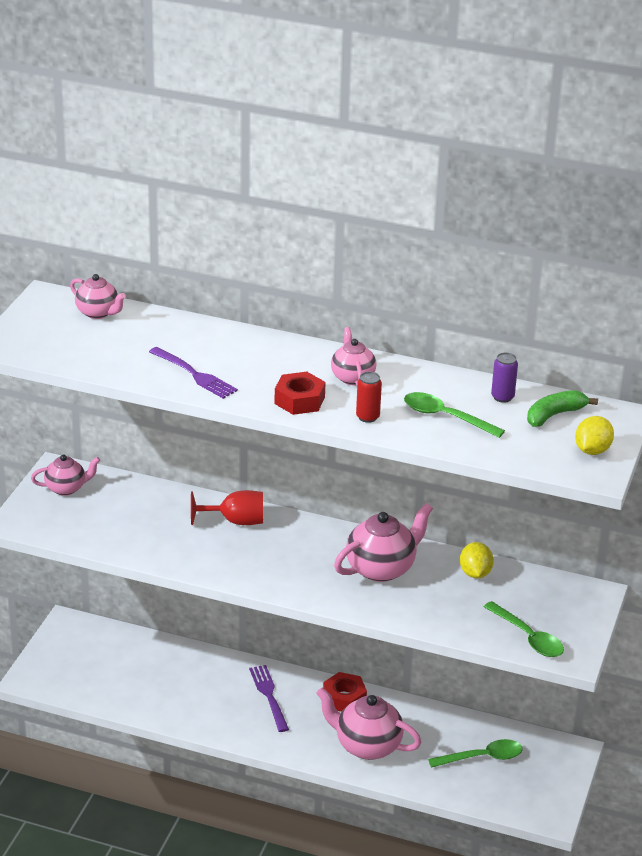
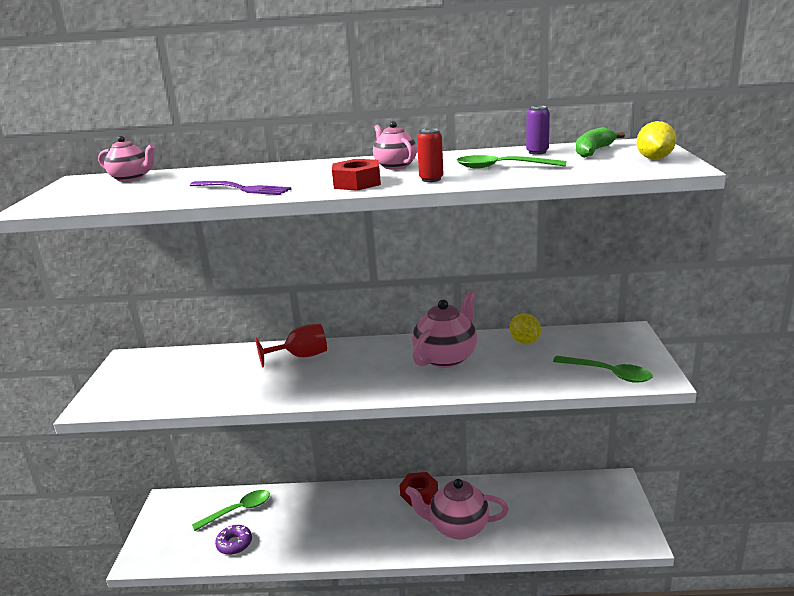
camera: 15 degrees left, 10 degrees down
(66, 488) = (137, 369): pink teapot -> none
(129, 692) = (234, 544): none -> purple donut
(269, 696) = (357, 510): purple fork -> none
(482, 757) = (554, 508): green spoon -> green spoon (238, 511)

